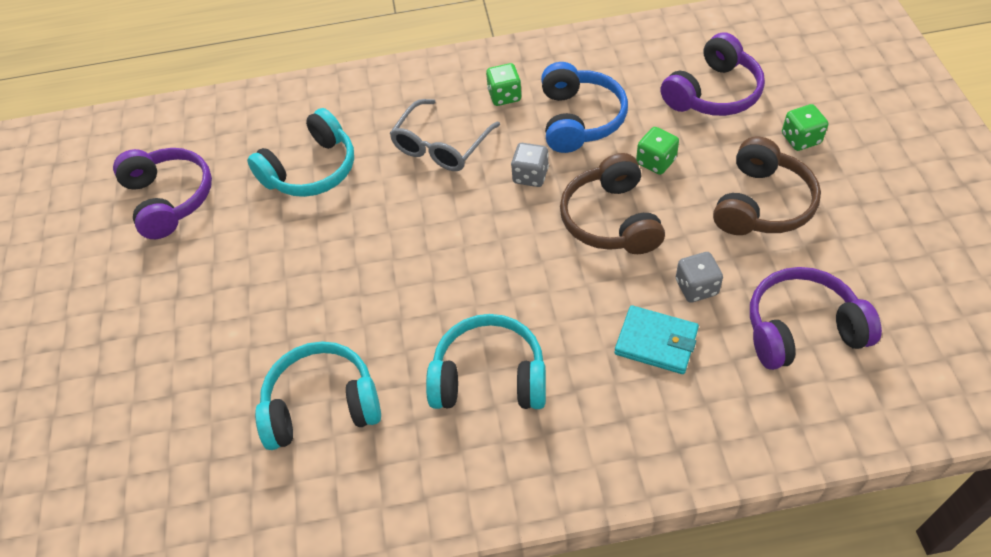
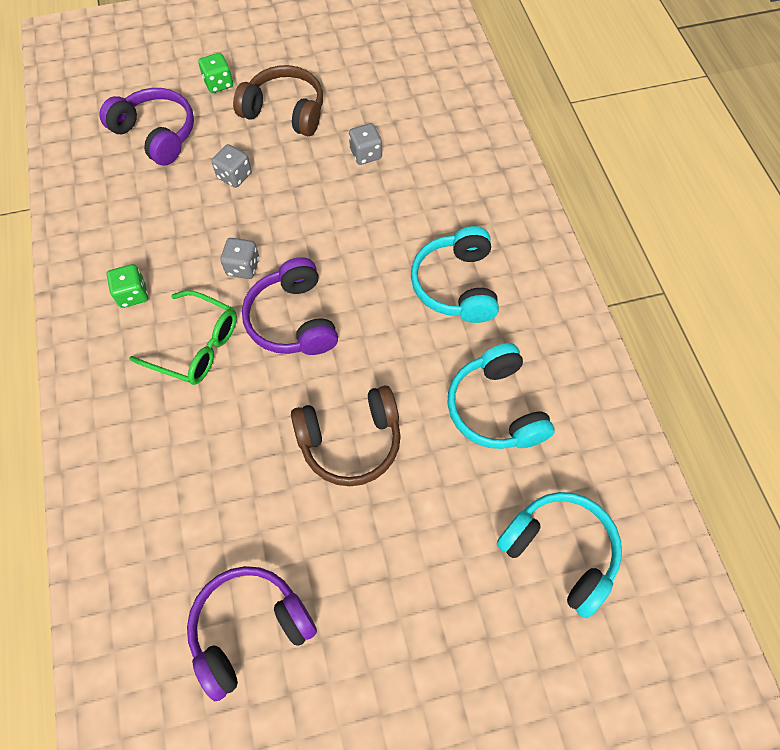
camera: 100 degrees left, 10 degrees up
(311, 170) = (217, 470): turquoise headphones -> turquoise headphones (560, 551)
(441, 146) = (196, 346): grey glasses -> green glasses
(579, 119) = (175, 231): blue headphones -> none
(611, 219) = (297, 207): brown headphones -> brown headphones (350, 441)
(656, 162) = (234, 176): green dice -> grey dice
(656, 342) = (416, 179): turquoise wallet -> none
(802, 329) = (400, 99): purple headphones -> purple headphones (293, 320)

